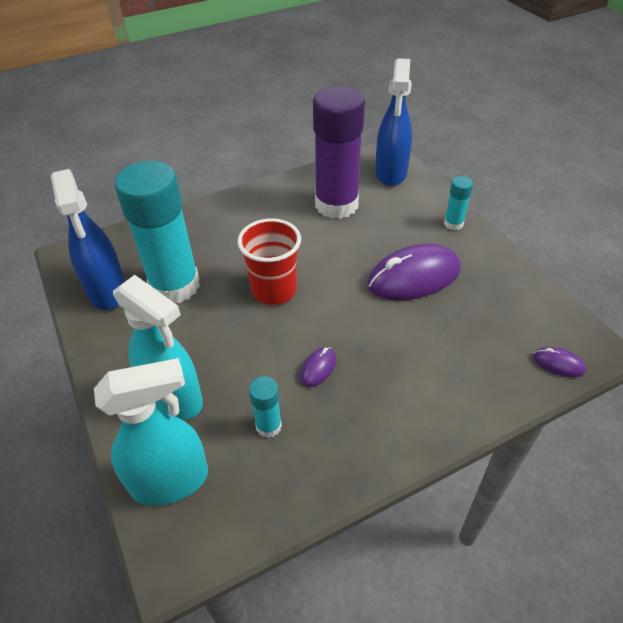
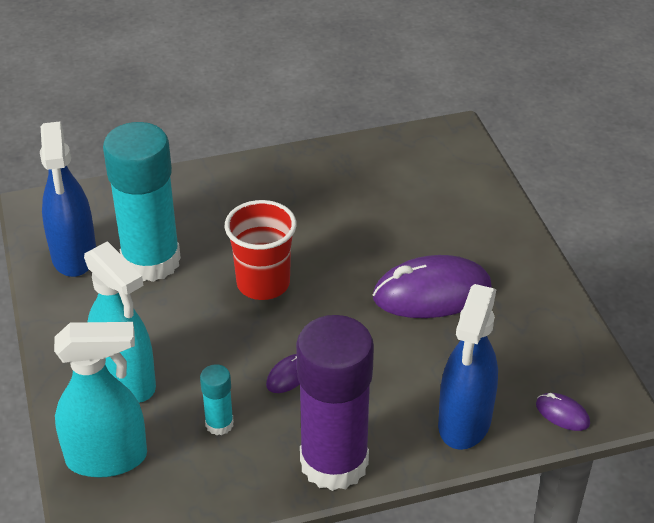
camera: 10 degrees right, 5 degrees down
(336, 205) = (368, 191): purple glue stick -> purple glue stick (334, 463)
(391, 173) = (450, 160): blue spray bottle -> blue spray bottle (464, 423)
(453, 224) = (505, 236): turquoise glue stick -> none

